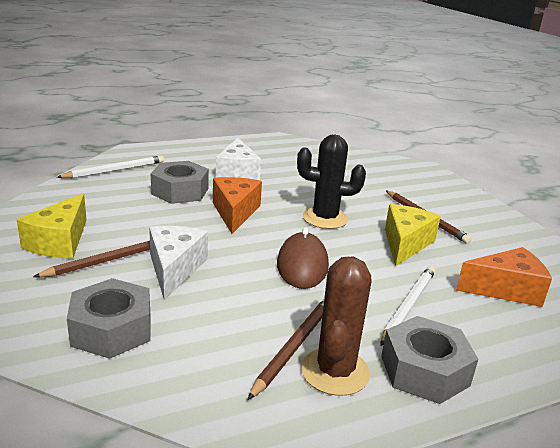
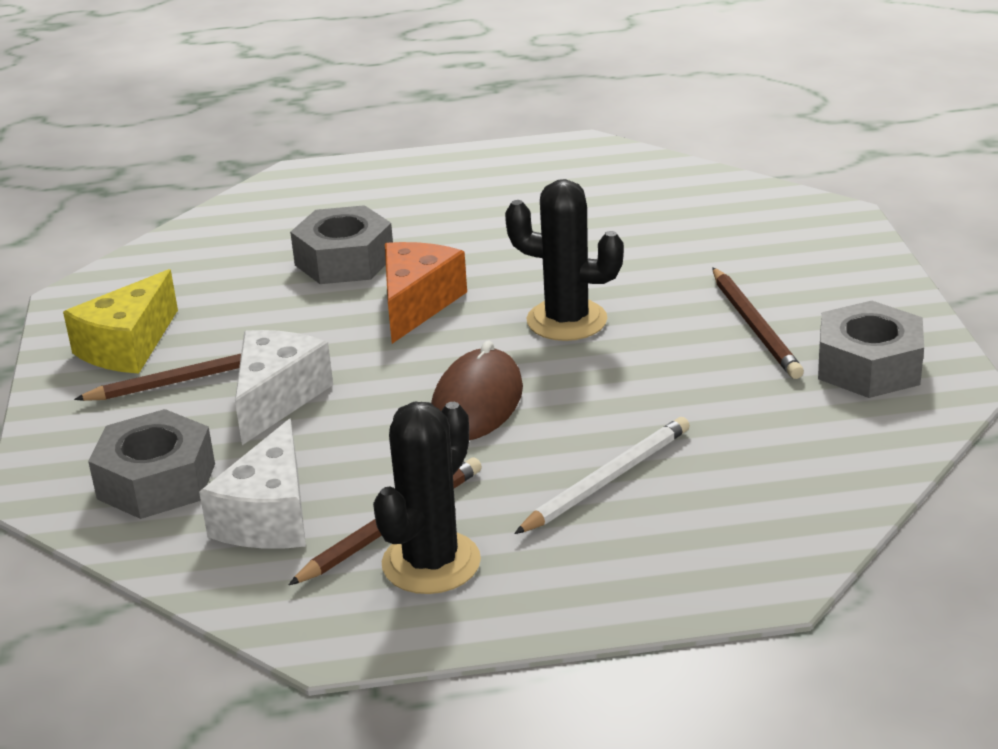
camera: 20 degrees right, 5 degrees up
(115, 170) = (254, 216): white pencil -> none
(237, 173) = (460, 225): white cheese -> white cheese (269, 516)
(335, 371) = (431, 563): brown cactus -> black cactus
(405, 244) = (680, 374): yellow cheese -> none
(424, 370) = (563, 574): grey nut -> grey nut (869, 366)
(506, 290) = (798, 465): orange cheese -> none

